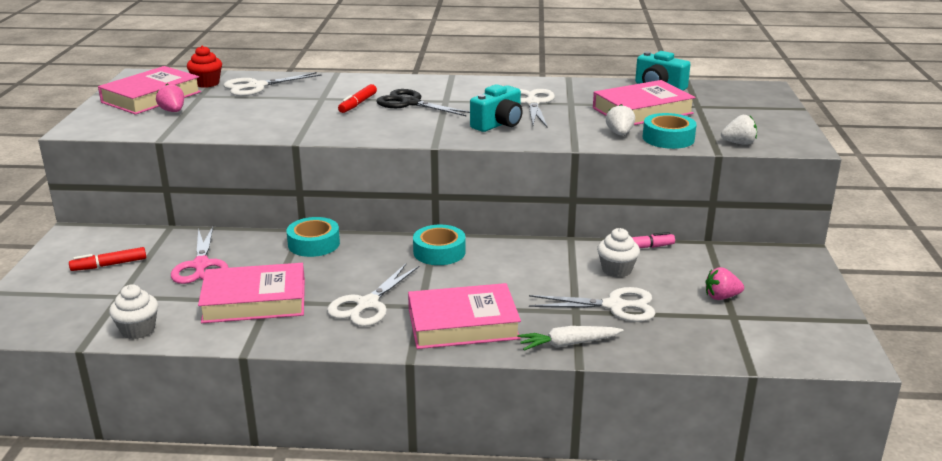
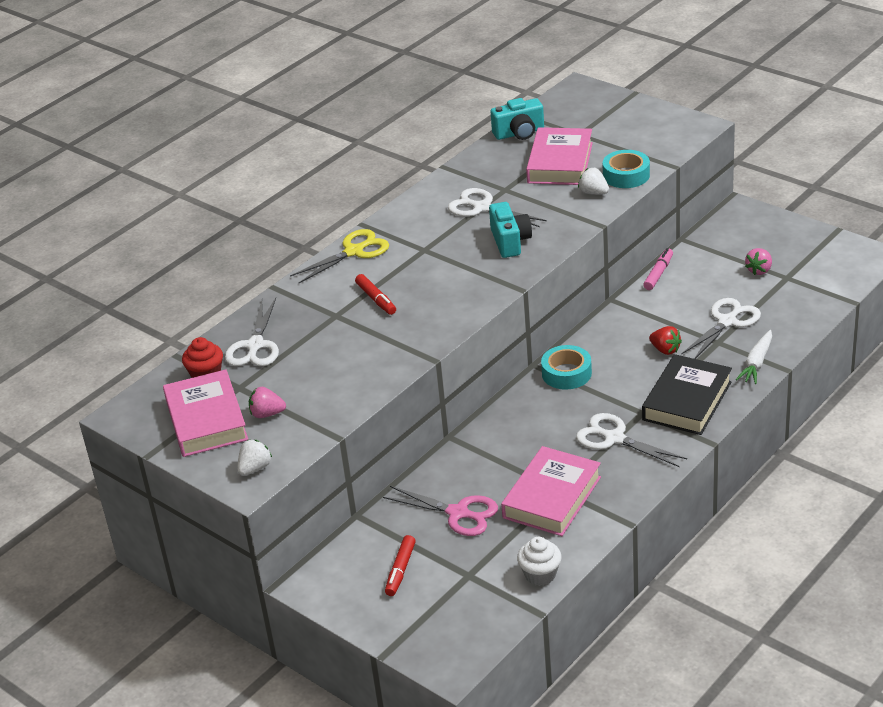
camera: 50 degrees left, 10 degrees up
(314, 244) = (483, 437): turquoise tape -> none
(367, 304) = (614, 438): white scissors -> white scissors turned 150 degrees clockwise
(411, 103) = (409, 270): black scissors -> none
(412, 82) = (353, 252): none -> yellow scissors
(463, 324) = (687, 401): pink book -> black book
(529, 287) = (665, 350): none -> red strawberry
(616, 270) = (679, 298): white cupcake -> none
(738, 143) = (667, 150): white strawberry -> white strawberry (255, 468)

